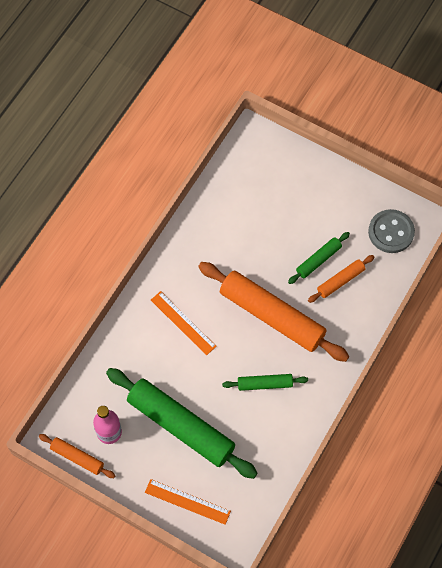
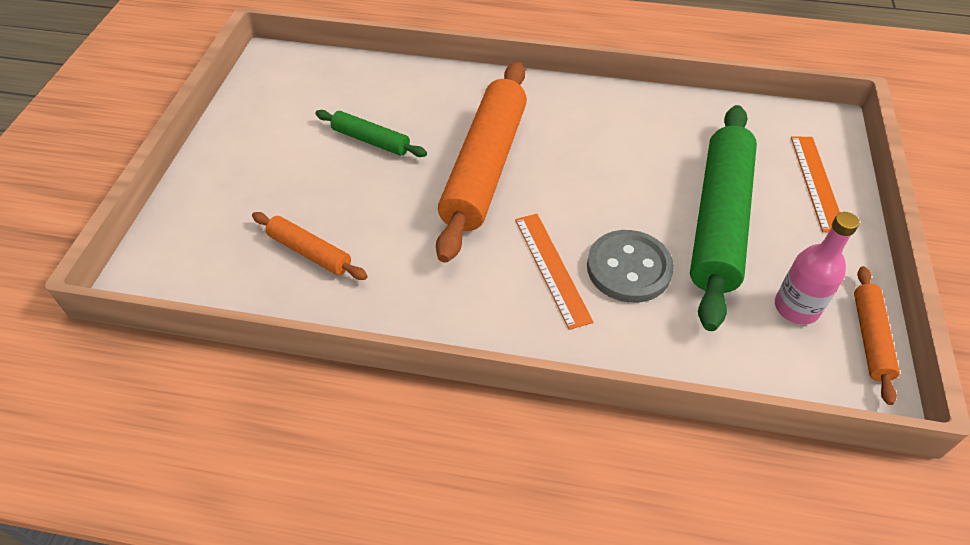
camera: 110 degrees left, 15 degrees down
(183, 323) = (552, 268): orange ruler -> orange ruler turned 45 degrees counterclockwise
(265, 384) = (594, 149): green rolling pin -> none
(340, 281) = (396, 112): orange rolling pin -> orange rolling pin (310, 252)
(391, 232) = (300, 82): grey button -> grey button (629, 268)

